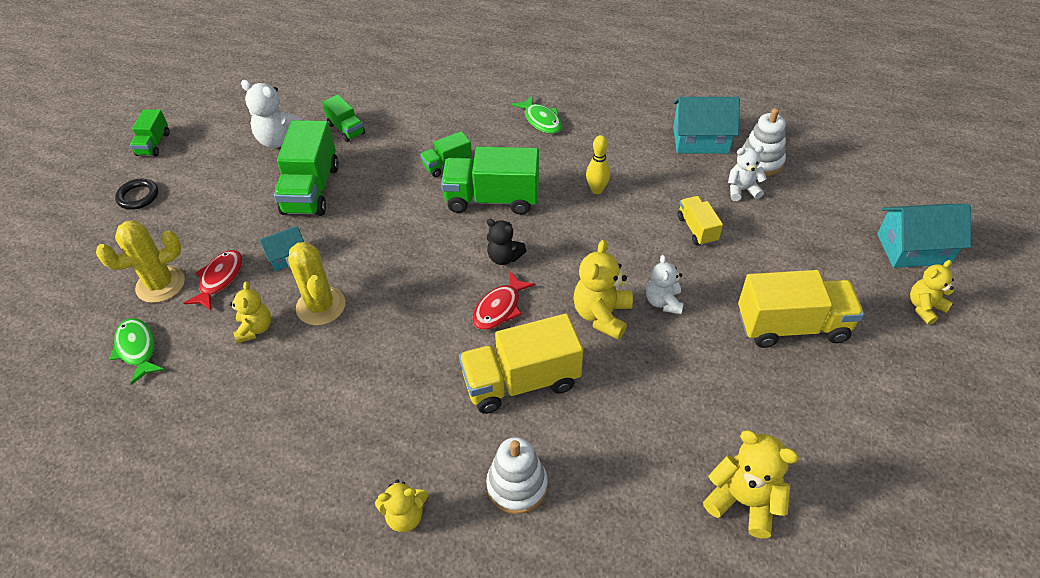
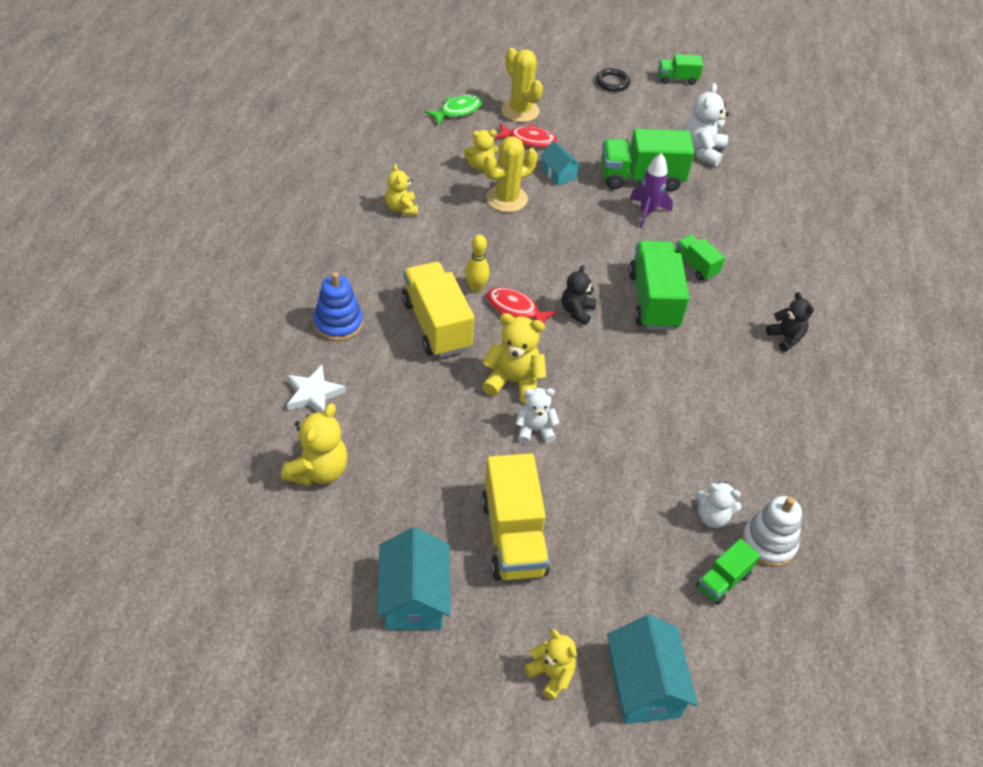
camera: 80 degrees right, 0 degrees up
(346, 129) = (729, 192): green truck -> green truck (723, 581)
(365, 190) = (647, 212): none -> purple rocket
(405, 516) = (316, 262): yellow teddy bear -> yellow teddy bear (401, 208)
(517, 486) = (338, 323): white stacking toy -> blue stacking toy
(541, 120) = (785, 338): green fish -> black teddy bear
(597, 190) = (684, 383): yellow bowling pin -> yellow bowling pin (476, 288)
(631, 511) = (313, 394): none -> white star
(697, 229) = (640, 467): yellow truck -> none
(700, 140) = (792, 484): turquoise house -> turquoise house (414, 597)
(742, 190) = (712, 517): white teddy bear -> white teddy bear turned 120 degrees clockwise

